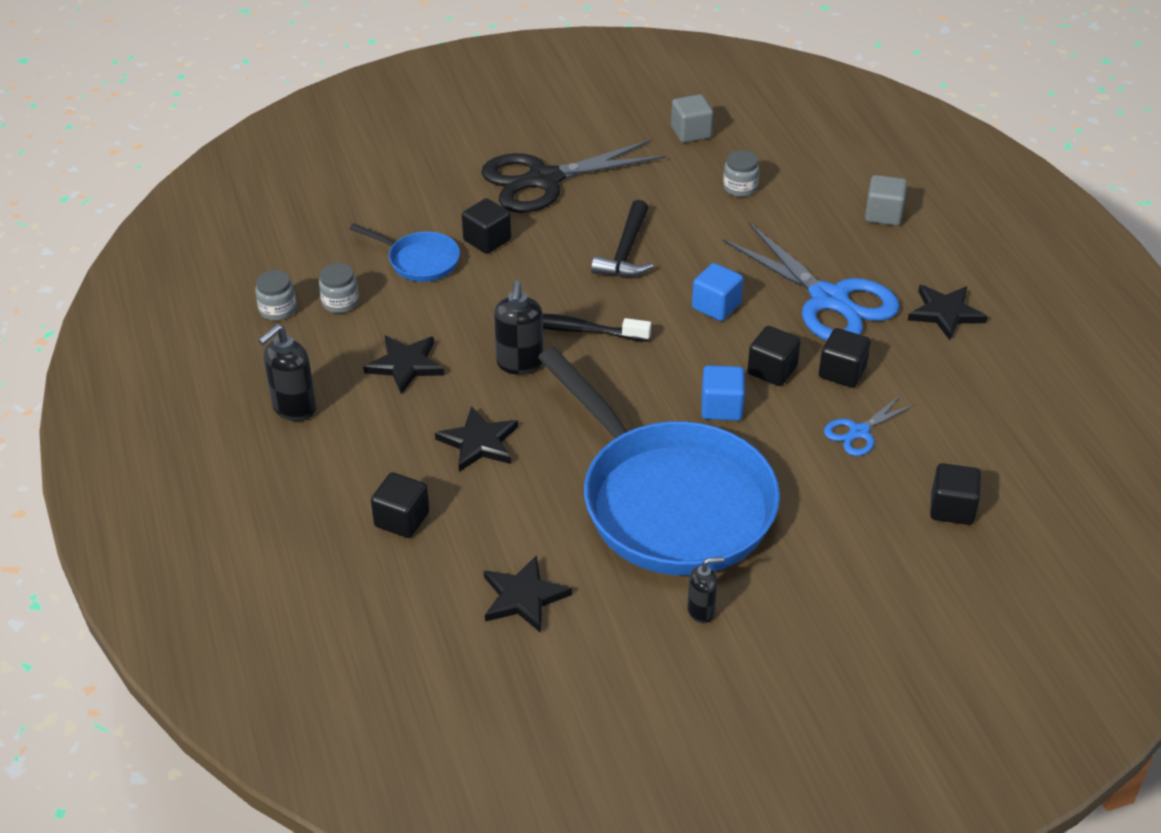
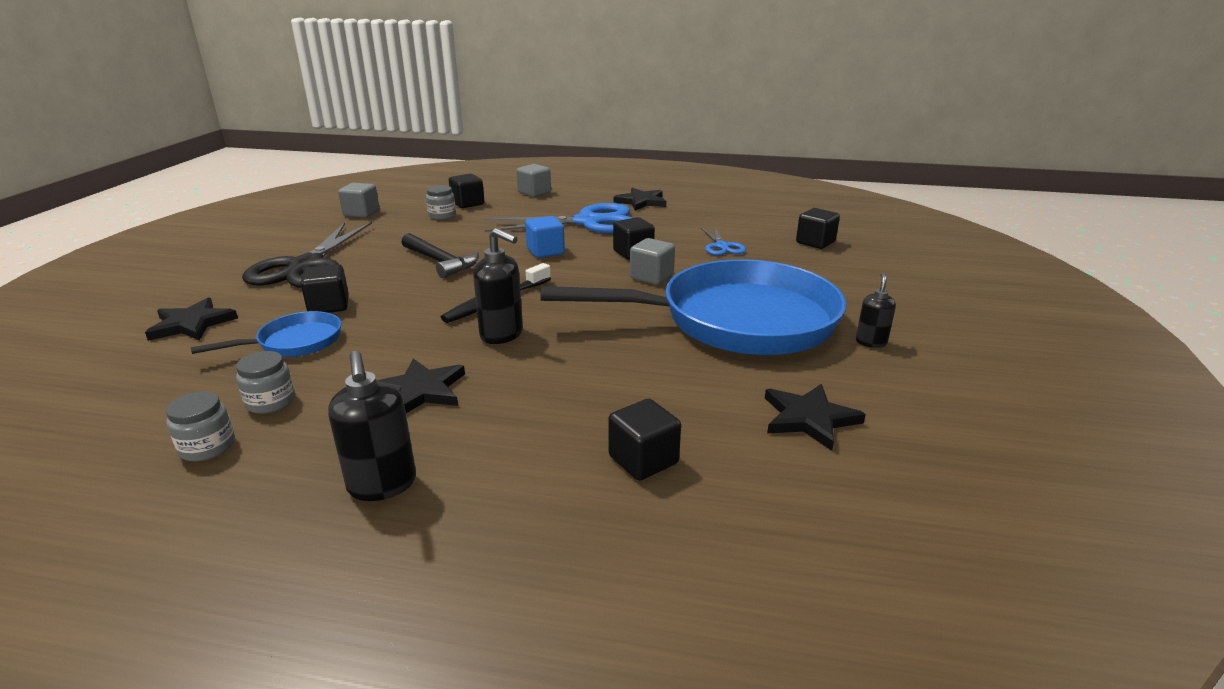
camera: 60 degrees left, 15 degrees down
(479, 442) = (577, 382): black star -> black star (192, 324)
(721, 407) = (651, 277): blue cube -> grey cube
(842, 372) = (660, 236): black cube -> black cube (467, 203)

